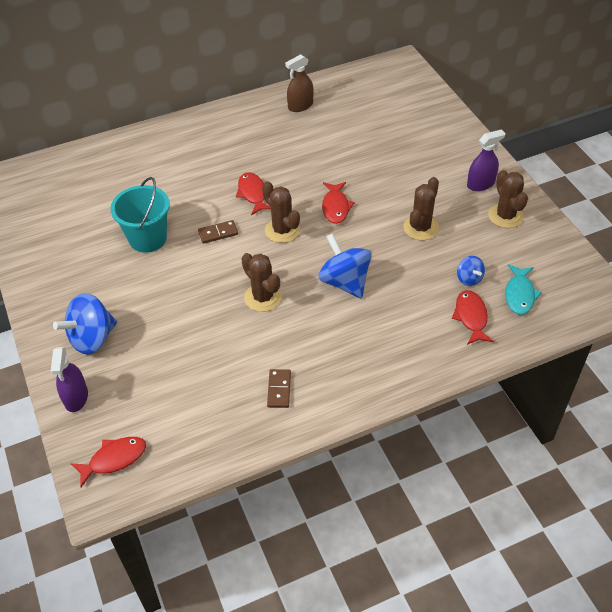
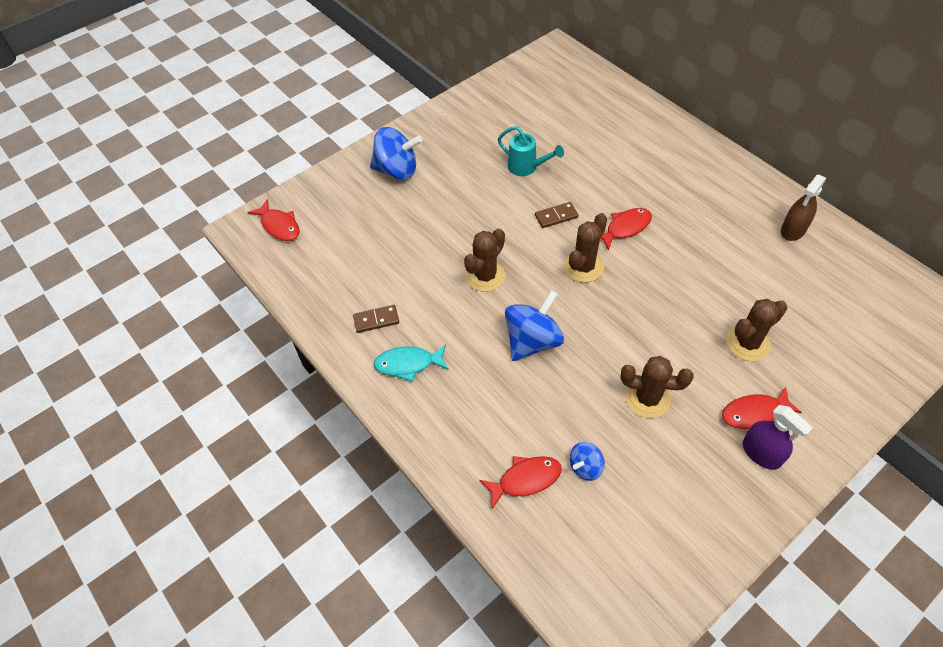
camera: 75 degrees right, 5 degrees up
(76, 397) = (334, 181): purple spray bottle -> none
(92, 338) = (397, 170): blue spinning top -> blue spinning top turned 150 degrees clockwise
(148, 238) = (526, 167): turquoise bucket -> turquoise watering can
(218, 233) = (556, 216): brown domino -> brown domino turned 75 degrees counterclockwise
(300, 106) = (793, 230): brown spray bottle -> brown spray bottle turned 90 degrees counterclockwise
(335, 207) = (641, 306): red fish -> red fish (754, 413)
(505, 216) = (715, 494): brown cactus -> brown cactus (747, 343)
(519, 294) = (581, 531): turquoise fish -> turquoise fish (408, 364)

